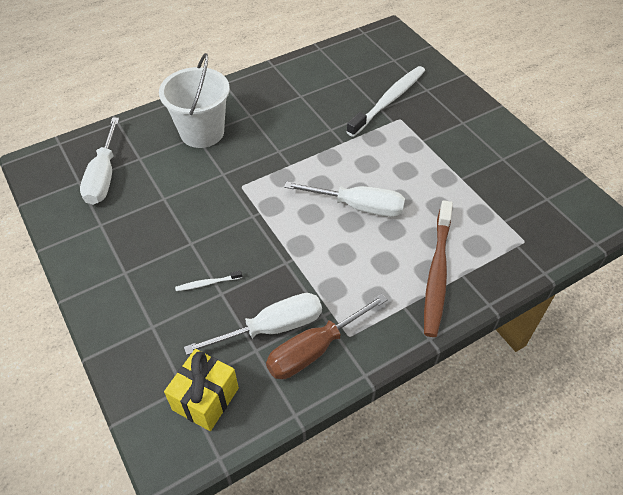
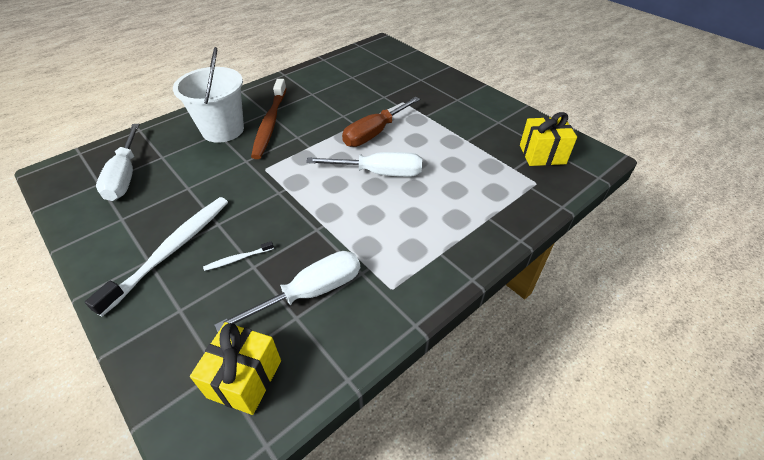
camera: 10 degrees left, 5 degrees down
(315, 349) = (359, 307): brown screwdriver -> brown screwdriver (375, 133)
(389, 100) = (390, 90): white toothbrush -> white toothbrush (172, 250)
(437, 273) = (465, 220): brown toothbrush -> brown toothbrush (270, 124)
(541, 207) = (542, 154): none -> yellow gift

